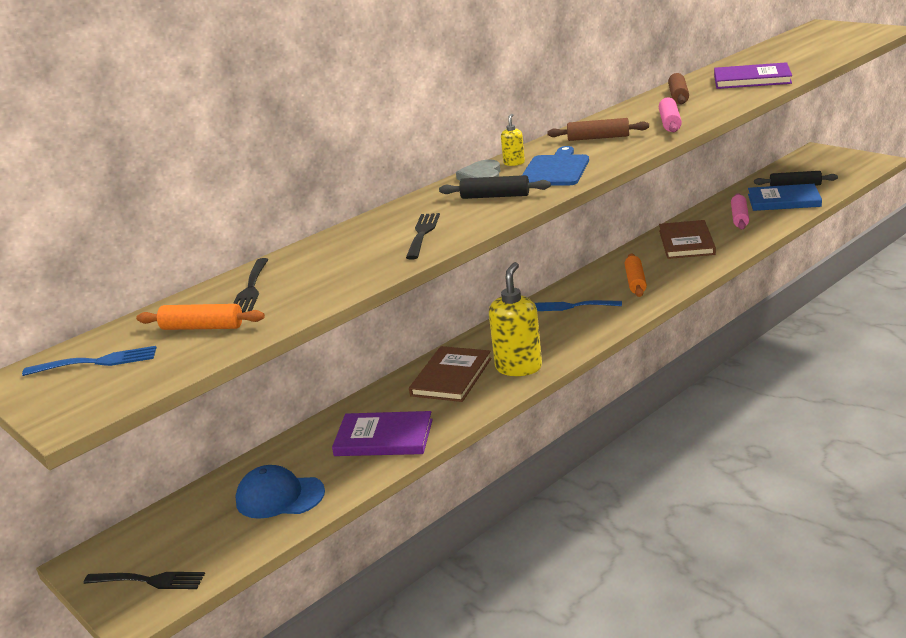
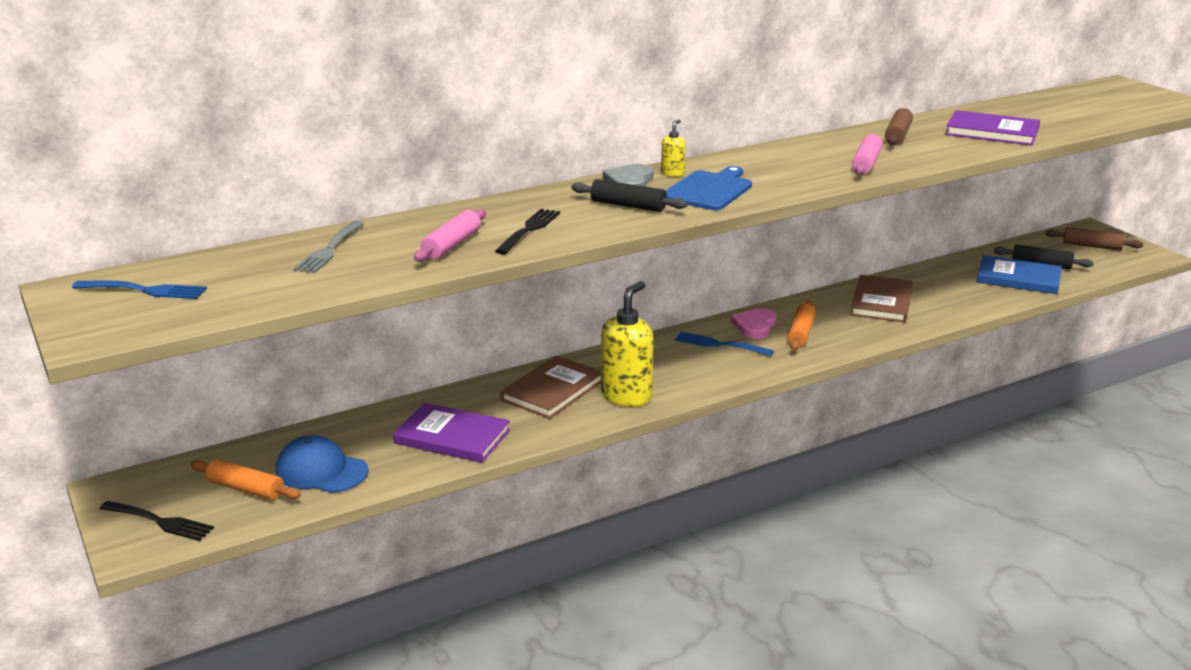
camera: 10 degrees right, 0 degrees up
(202, 327) = (260, 278): orange rolling pin -> orange rolling pin (246, 489)
(251, 288) = (329, 249): black fork -> grey fork
(594, 284) = (754, 326): none -> pink heart
(598, 138) = (778, 164): brown rolling pin -> brown rolling pin (1092, 246)
(739, 218) = (957, 287): pink rolling pin -> pink rolling pin (451, 245)

